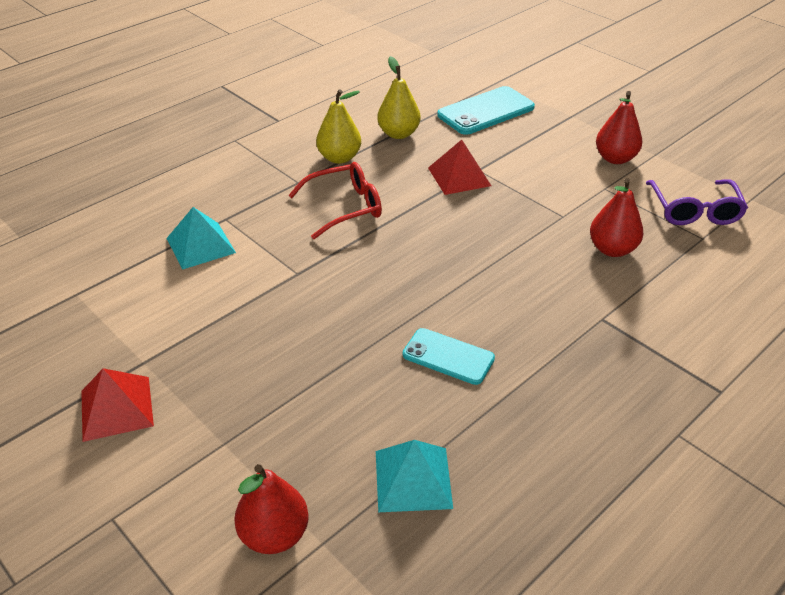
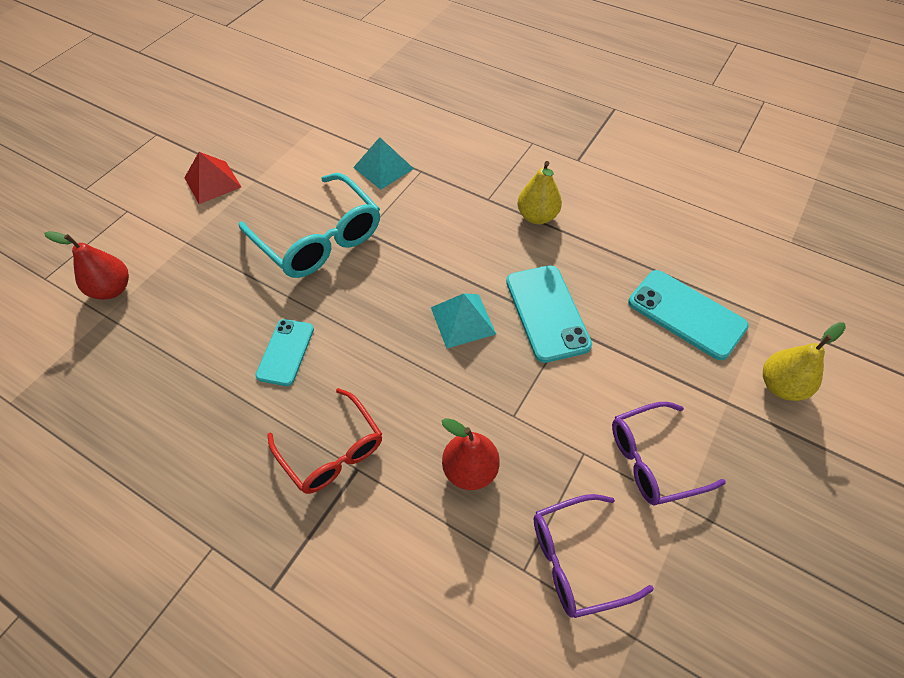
camera: 75 degrees right, 15 degrees up
(288, 311) = (319, 239): none -> turquoise glasses
(345, 207) = (463, 239): red glasses -> red glasses (332, 451)
(398, 134) = (600, 249): yellow pear -> yellow pear (780, 386)
(413, 479) = (158, 354): turquoise pyramid -> turquoise pyramid (463, 320)
(459, 176) = (547, 313): red pyramid -> turquoise phone
(615, 158) = (652, 460): red pear -> purple glasses

